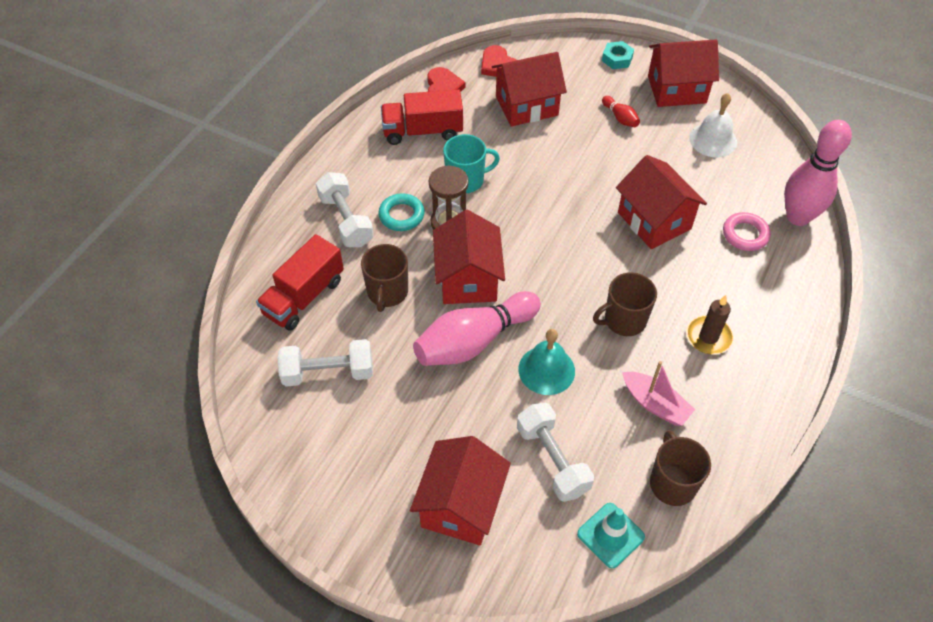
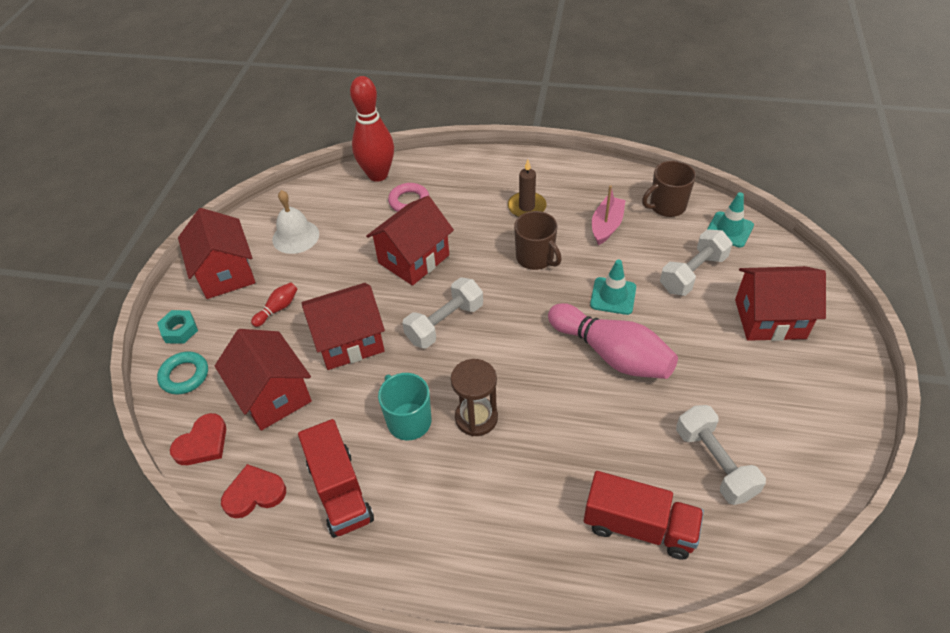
camera: 105 degrees left, 5 degrees down
(346, 220) = (512, 525): white dumbbell -> white dumbbell (444, 323)
(387, 292) = (593, 445): brown mug -> none
(401, 215) = (482, 468): turquoise ring -> turquoise ring (184, 375)
(468, 279) = (543, 379): red house -> red house (349, 341)
(546, 370) = (613, 296): turquoise bell -> turquoise traffic cone
(798, 217) = (378, 175): pink bowling pin -> red bowling pin

